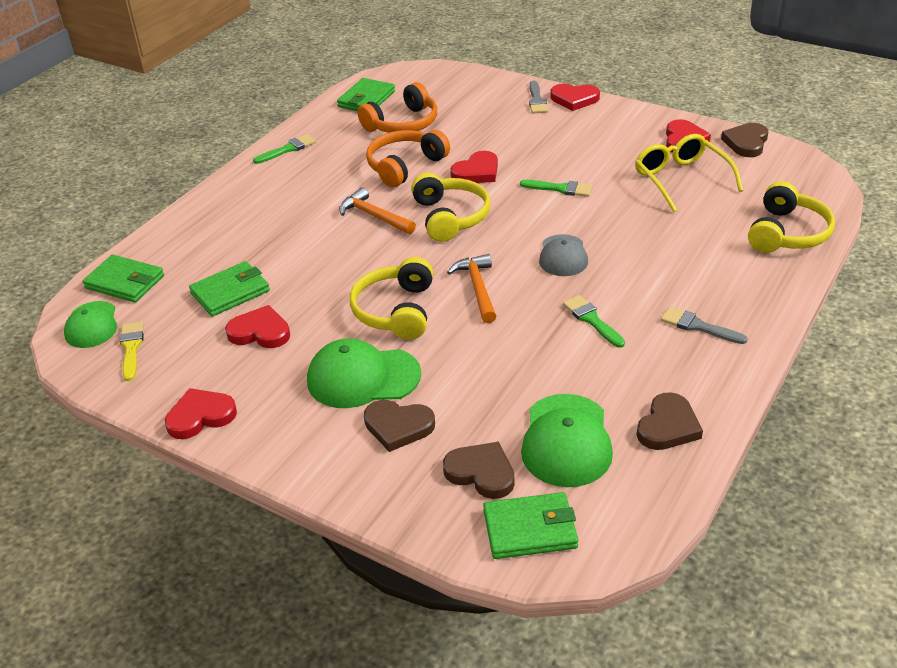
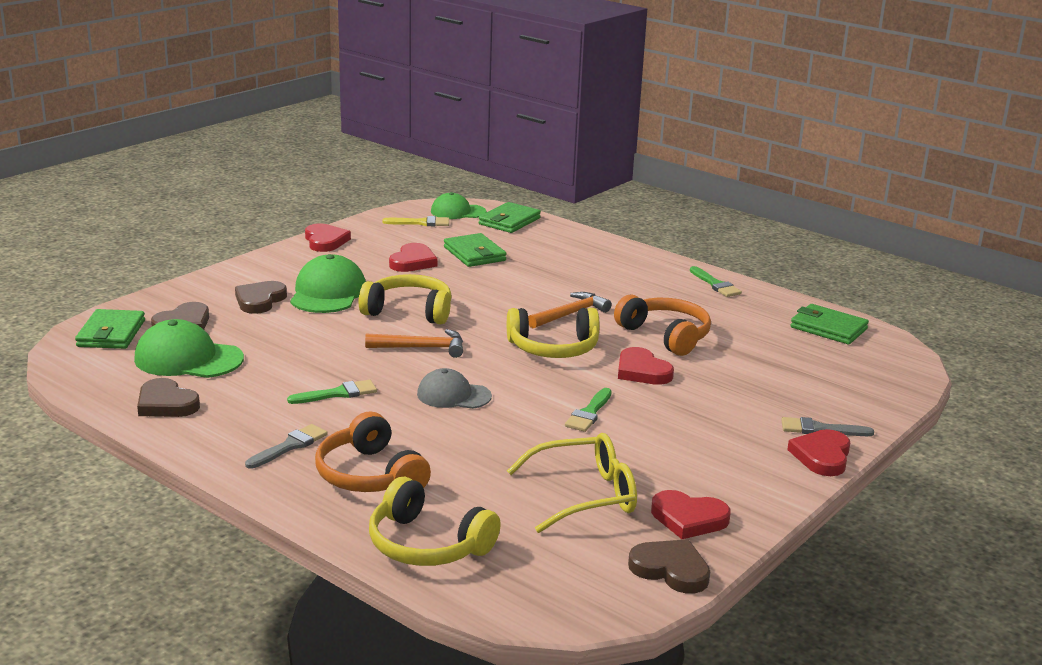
camera: 95 degrees right, 15 degrees down
(402, 124) = (764, 342): orange headphones -> orange headphones (370, 475)

